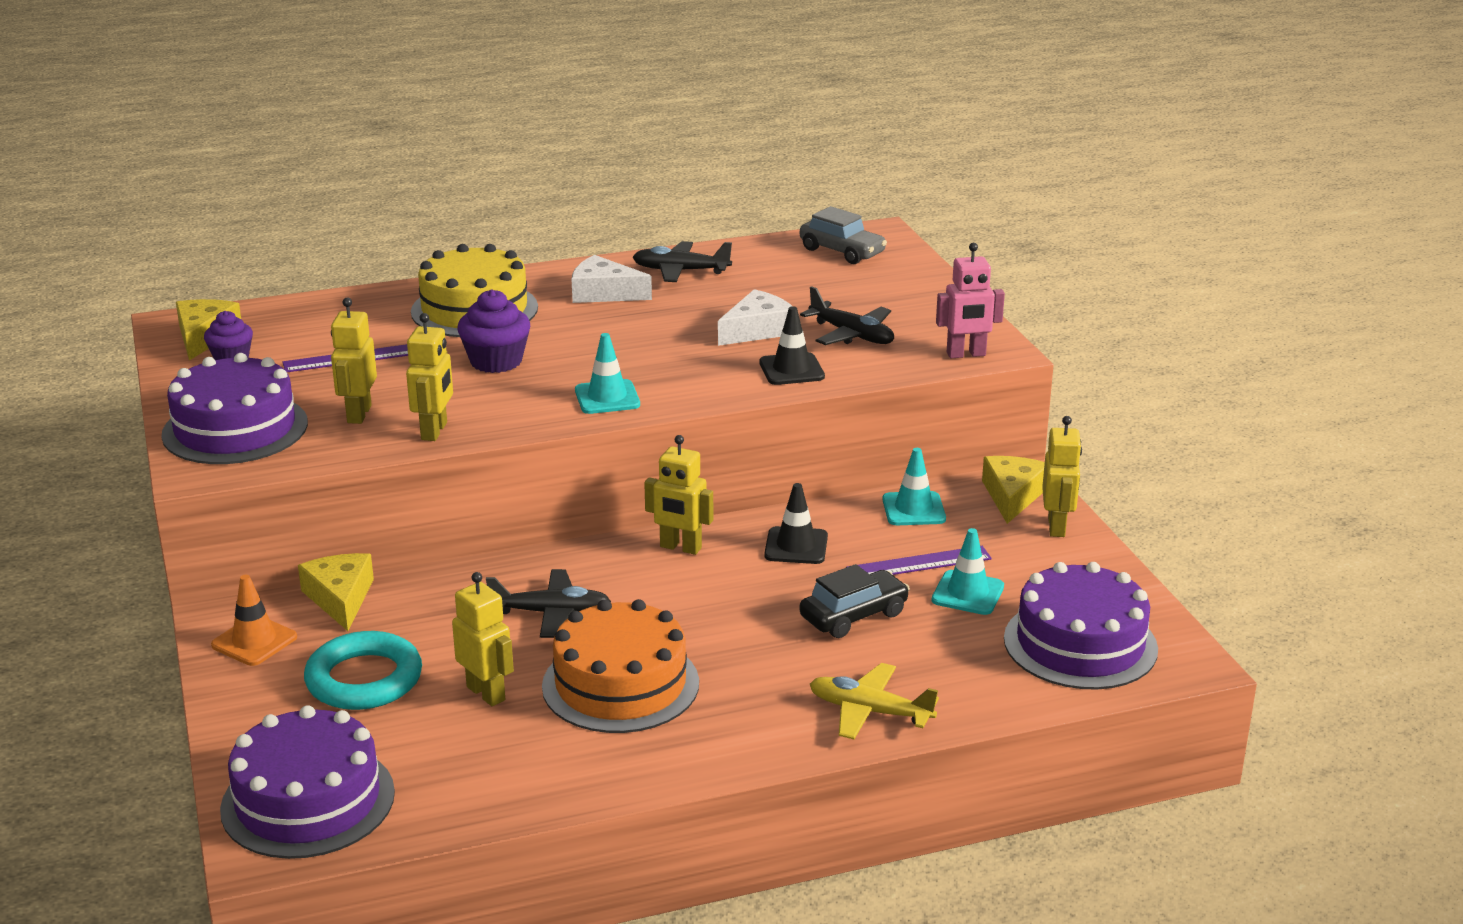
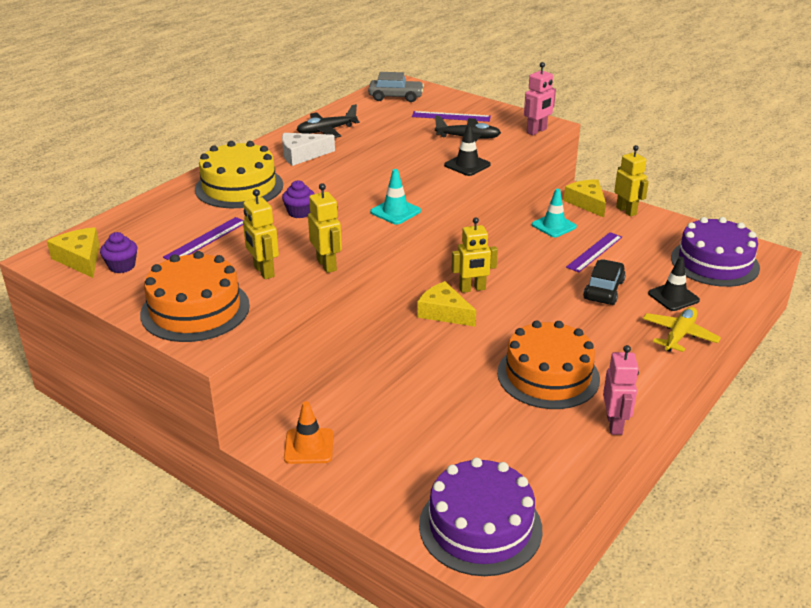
camera: 35 degrees left, 5 degrees up
(235, 429) = (195, 309): purple cake -> orange cake
(340, 598) = (325, 396): yellow cheese -> yellow cheese (444, 312)
(364, 679) = (408, 438): turquoise ring -> none
(486, 693) = (487, 413): yellow robot -> none
(496, 361) = (299, 212): purple cupcake -> purple cupcake, size x0.66
(551, 613) = (457, 352): black plane -> none
(616, 773) = (614, 424): none -> pink robot
(758, 330) = (417, 150): white cheese -> none
(796, 546) = (527, 265): black traffic cone -> black traffic cone (673, 297)
(869, 711) = (679, 335): yellow plane -> yellow plane turned 135 degrees clockwise
(875, 299) = (451, 116): none -> purple ruler
(967, 593) = (636, 258): turquoise traffic cone -> none

